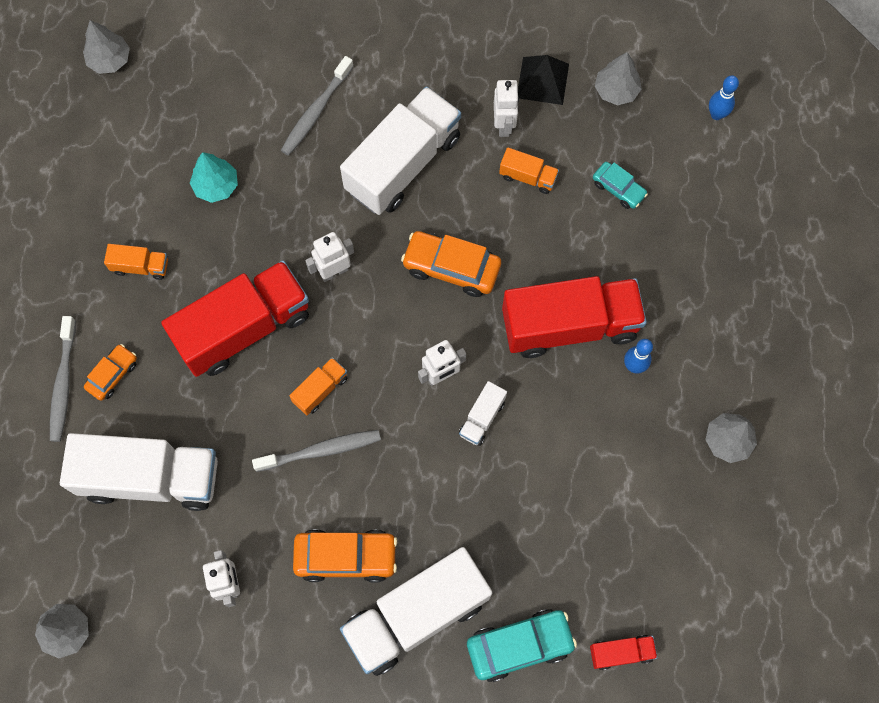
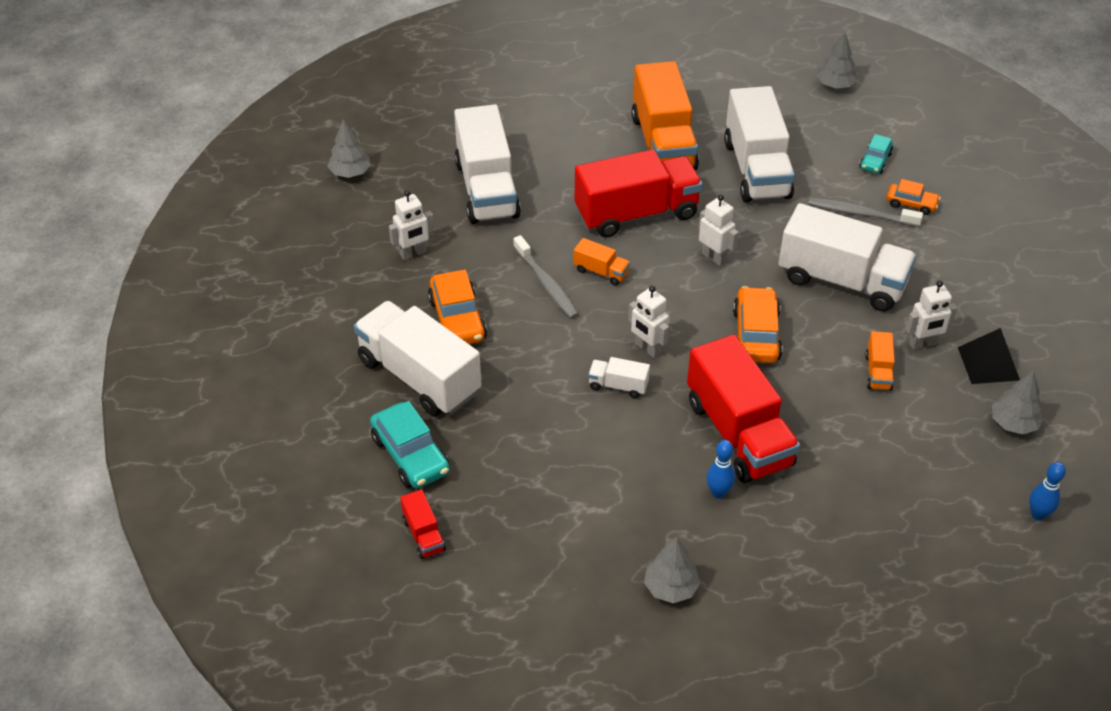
camera: 75 degrees right, 25 degrees down
(63, 383) = (546, 125): grey toothbrush -> none
(113, 375) = (564, 149): orange car -> orange car (911, 204)
(140, 266) = (663, 143): orange truck -> orange truck, size x2.30
(216, 186) = (756, 169): turquoise tree -> white truck
(244, 328) = (636, 213): red truck -> red truck turned 60 degrees counterclockwise
(618, 189) = (904, 445): turquoise car -> turquoise car (875, 161)

